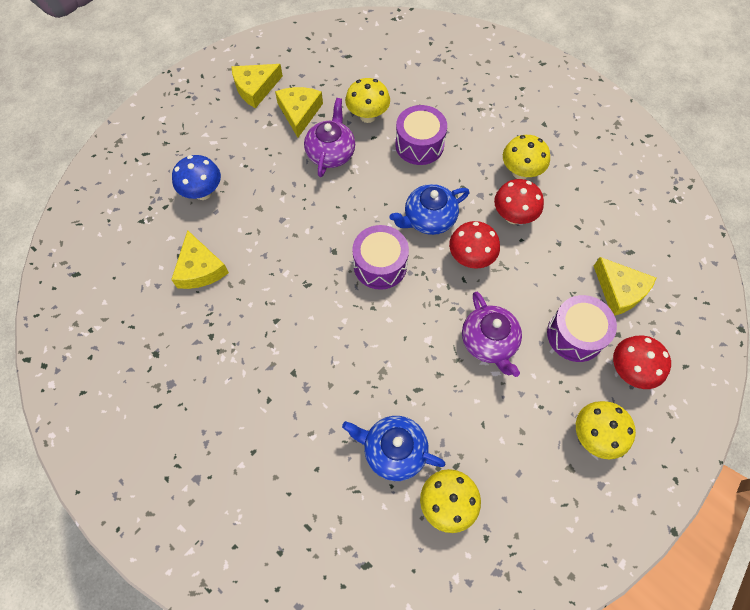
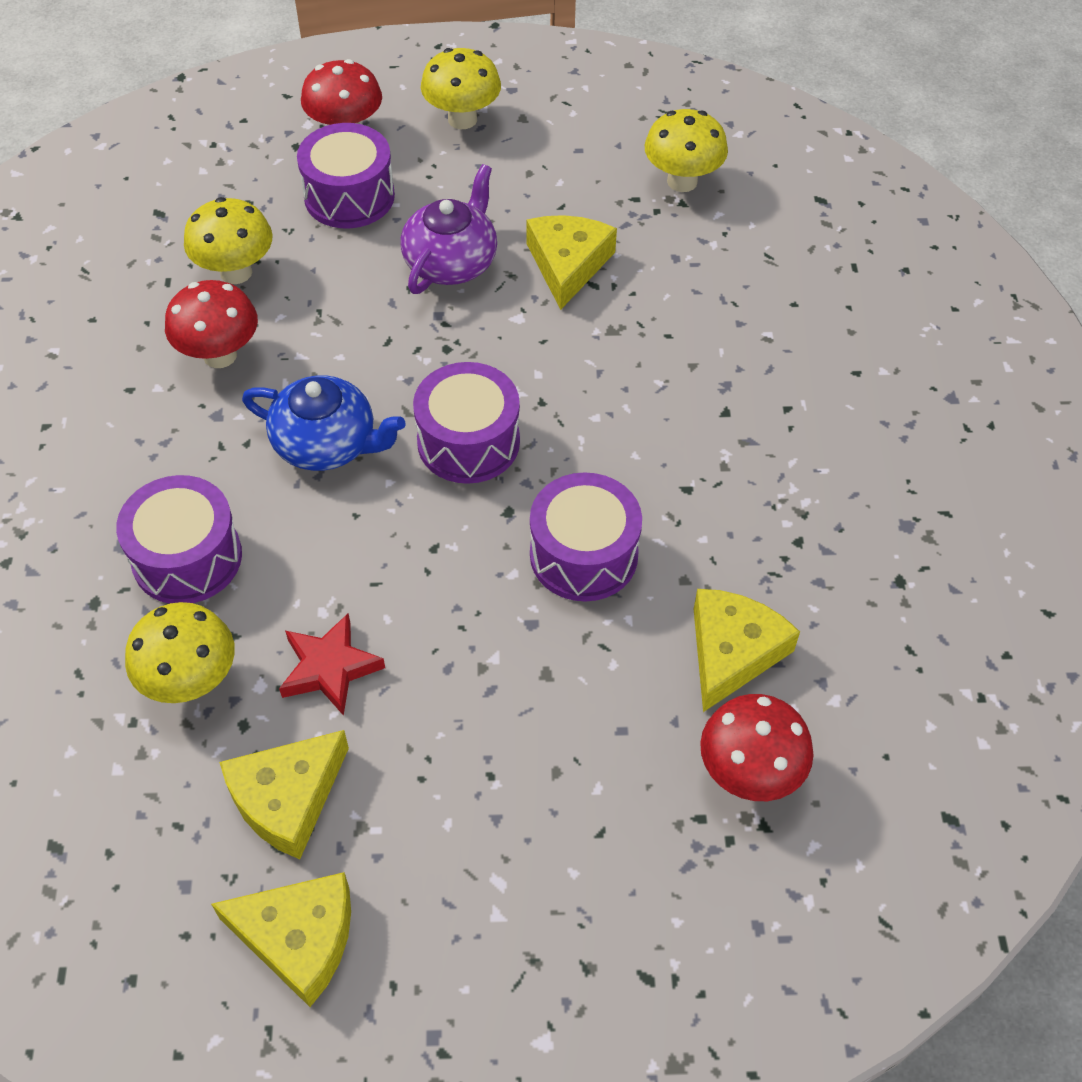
camera: 135 degrees left, 10 degrees down
(203, 192) = (611, 786): blue mushroom -> none
(289, 258) = (583, 555): none -> purple drum
(331, 153) = (330, 668): purple teapot -> red star
(393, 450) = (687, 256): blue teapot -> none
(470, 258) = (345, 355): red mushroom -> red mushroom (749, 773)
(520, 172) = (122, 396): yellow mushroom -> yellow mushroom (236, 272)
(619, 291) = (236, 192): yellow cheese -> yellow cheese (567, 265)

